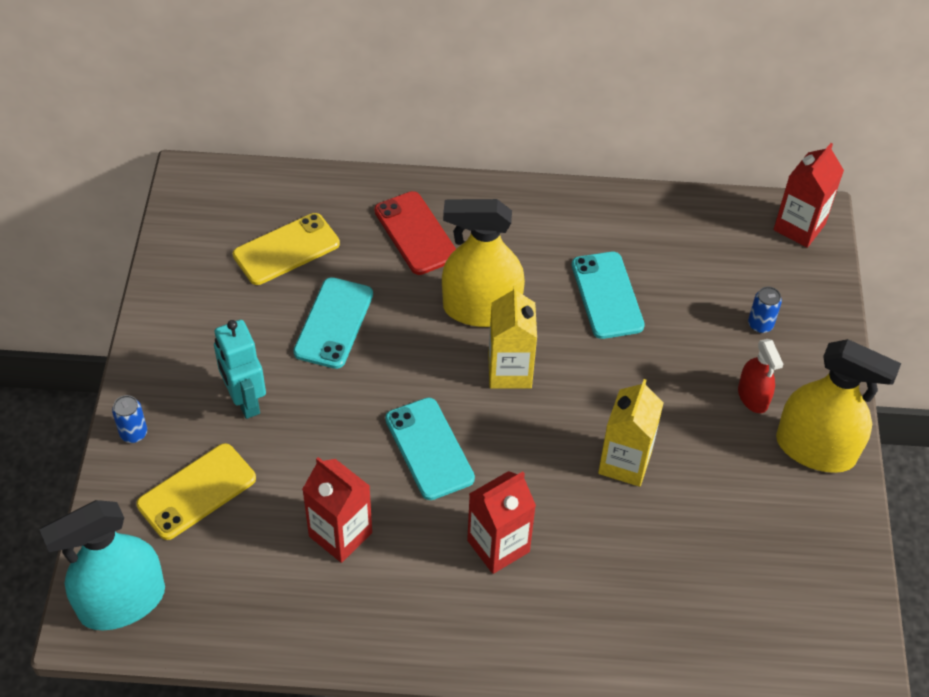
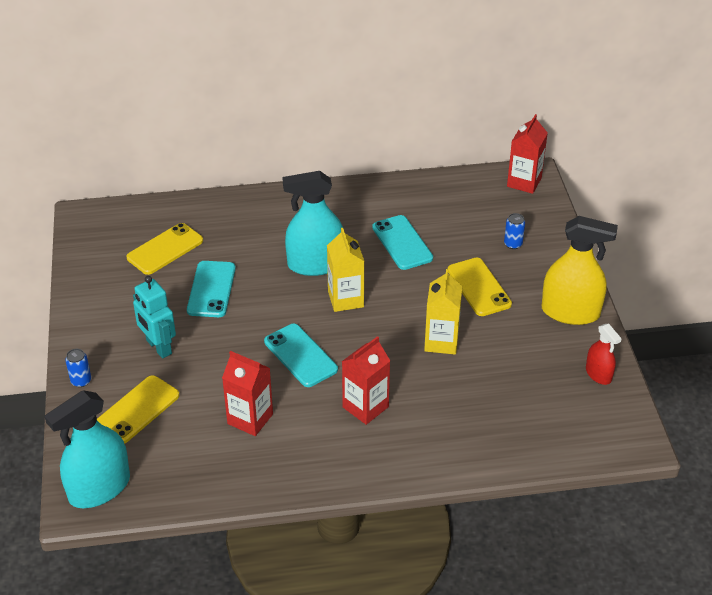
camera: 10 degrees left, 10 degrees down
(415, 233) = (256, 225): red phone -> none
(481, 309) = (315, 264): yellow spray bottle -> turquoise spray bottle
(696, 385) = (479, 287): none -> yellow phone
(753, 397) = (519, 288): red spray bottle -> red spray bottle (598, 374)

